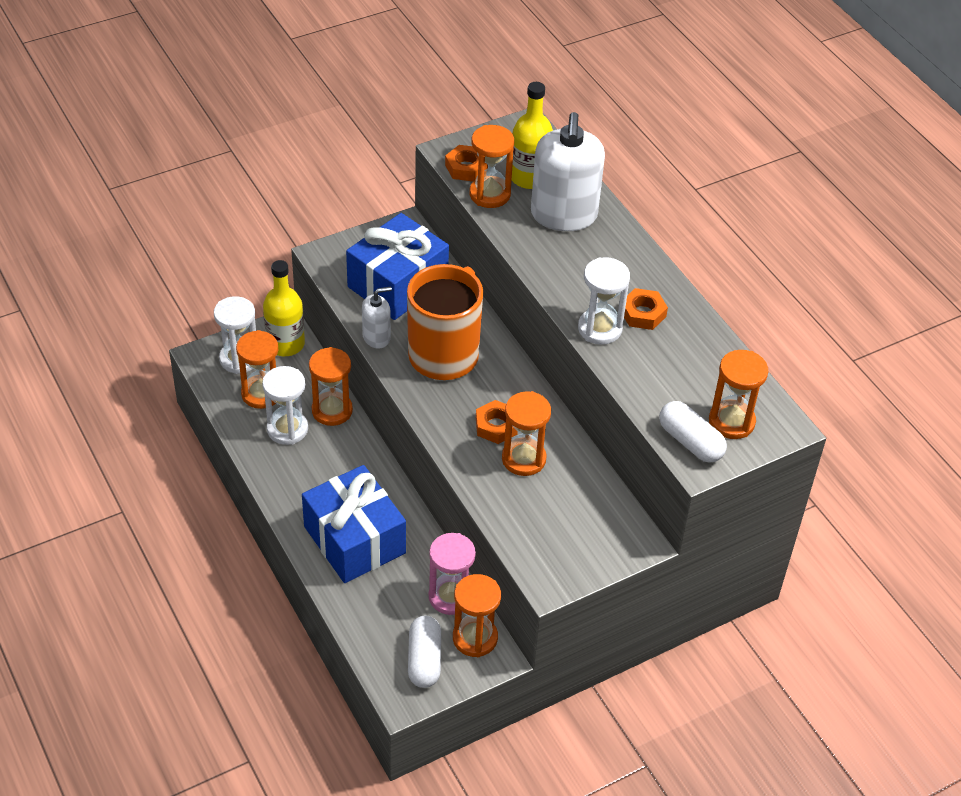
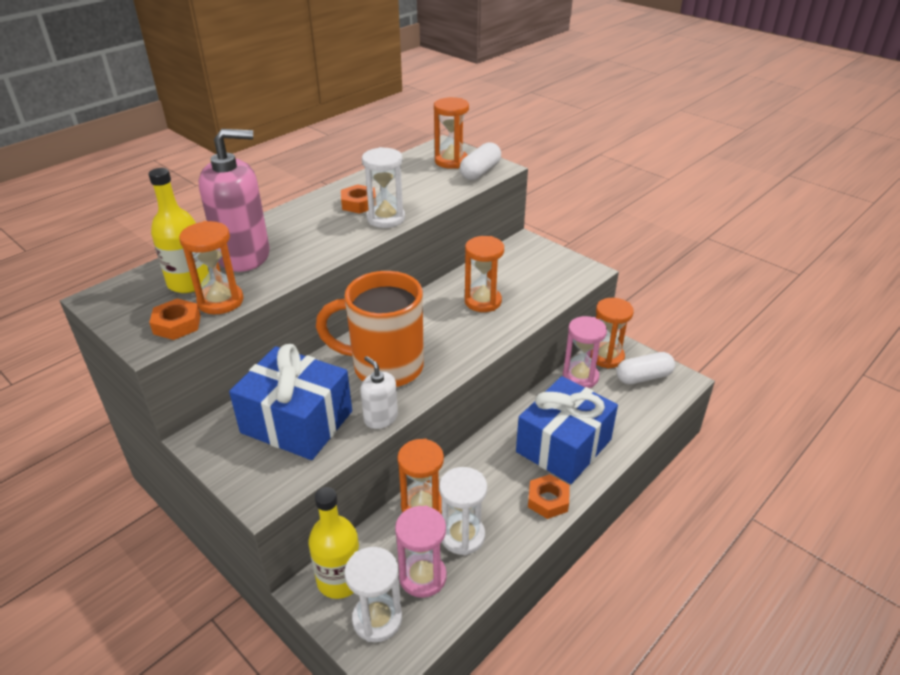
camera: 105 degrees left, 10 degrees down
(261, 394) = (422, 577): orange hourglass -> pink hourglass
(496, 426) = (456, 321): orange nut -> orange nut (548, 500)
(564, 215) = (244, 255): white soap dispenser -> pink soap dispenser

